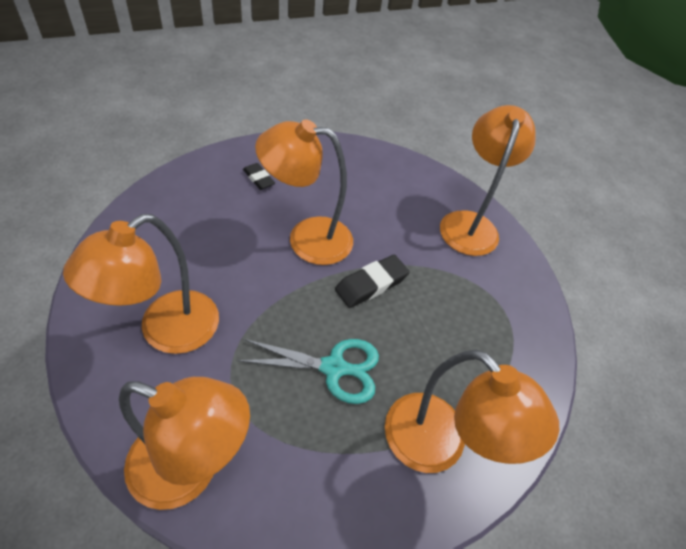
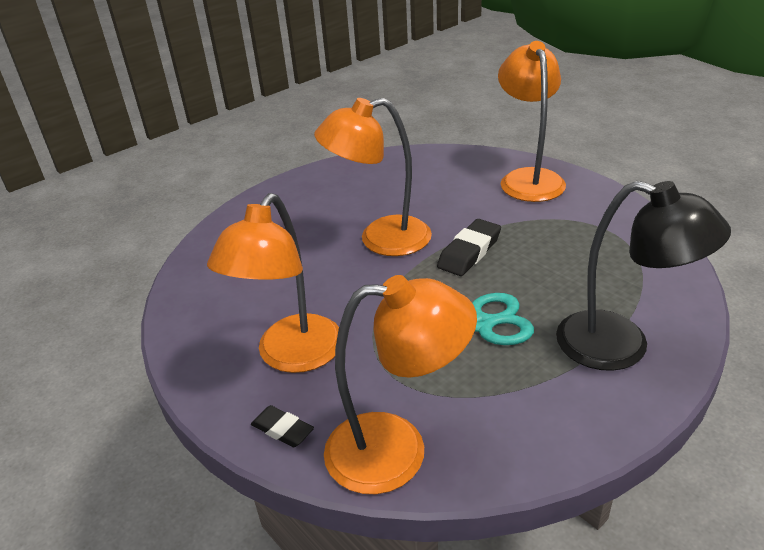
camera: 10 degrees left, 15 degrees down
(258, 178) = (298, 211): black eraser -> black eraser (282, 429)
(438, 446) = (621, 346): orange lamp -> black lamp

